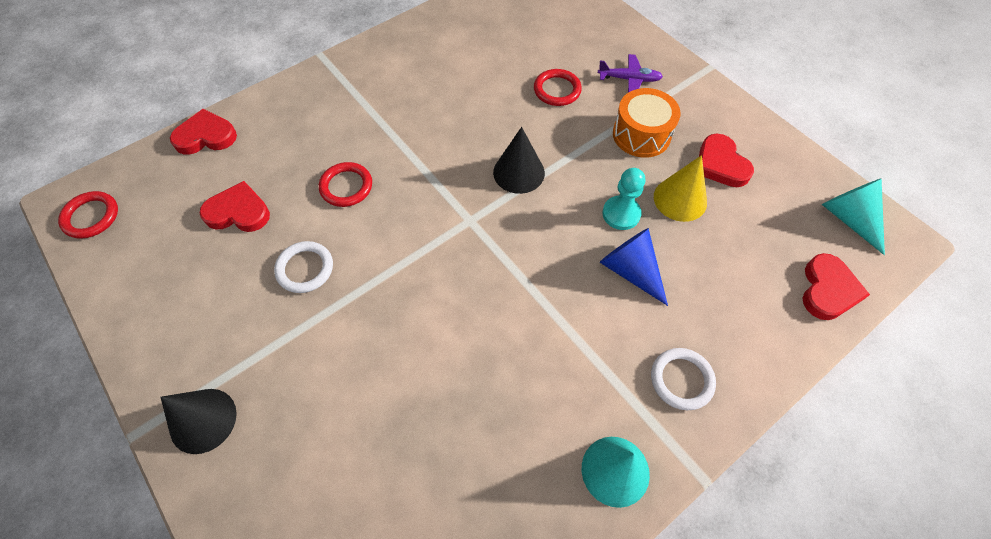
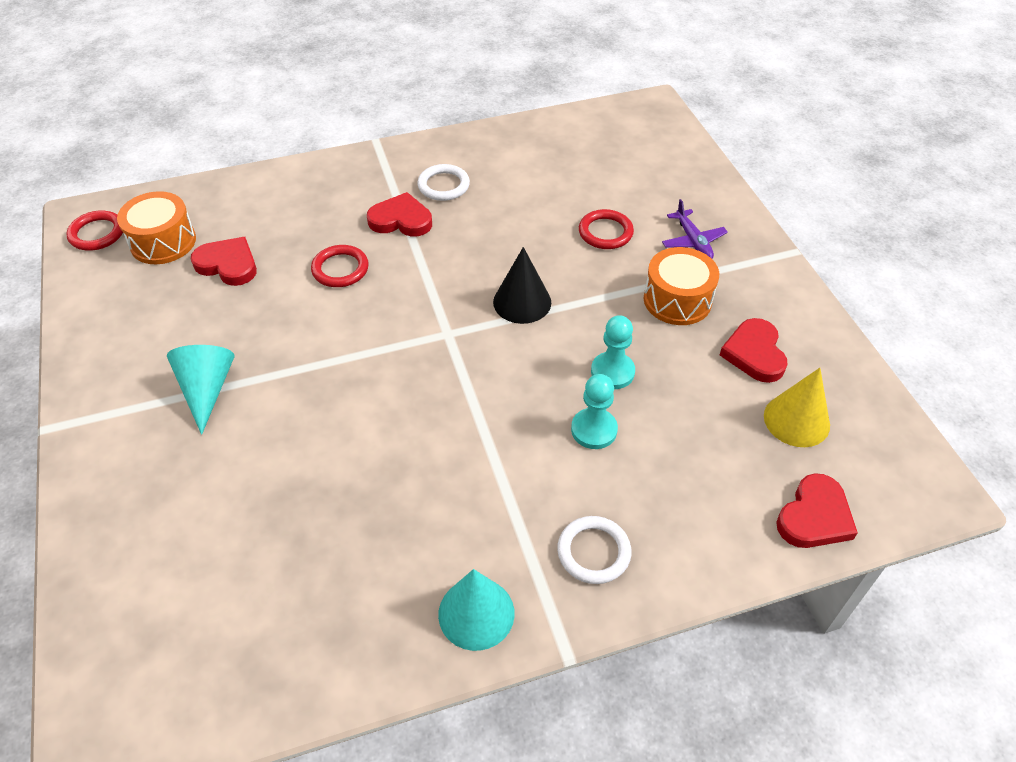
camera: 20 degrees right, 10 degrees down
(163, 207) = (163, 242): none -> orange drum
(203, 420) = (109, 436): black cone -> none
(206, 136) = (231, 189): red heart -> red heart (401, 220)
(305, 269) = (264, 332): white ring -> white ring (443, 185)
(629, 79) = (693, 241): purple plane -> purple plane turned 45 degrees clockwise
(630, 270) = (594, 430): blue cone -> turquoise pawn
(680, 199) = (687, 376): yellow cone -> yellow cone (796, 420)
(849, 219) = (882, 451): turquoise cone -> turquoise cone (207, 390)

